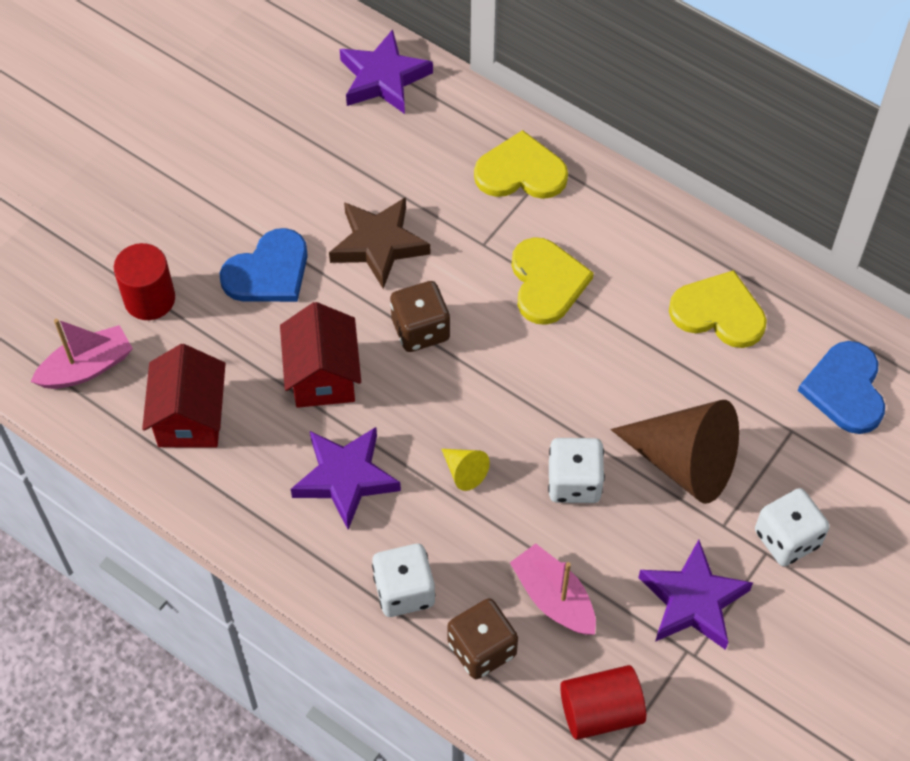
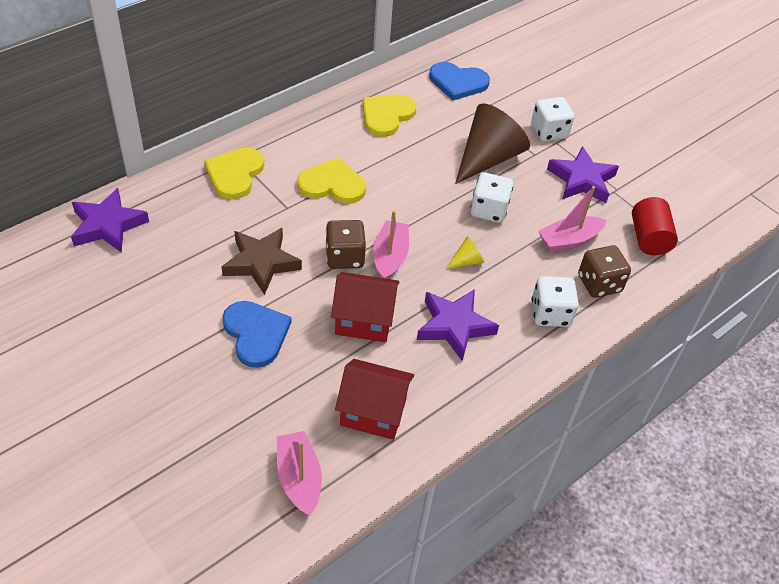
camera: 80 degrees left, 10 degrees down
(149, 299) = (248, 419): red cylinder -> none
(439, 380) = (390, 257): none -> pink boat

